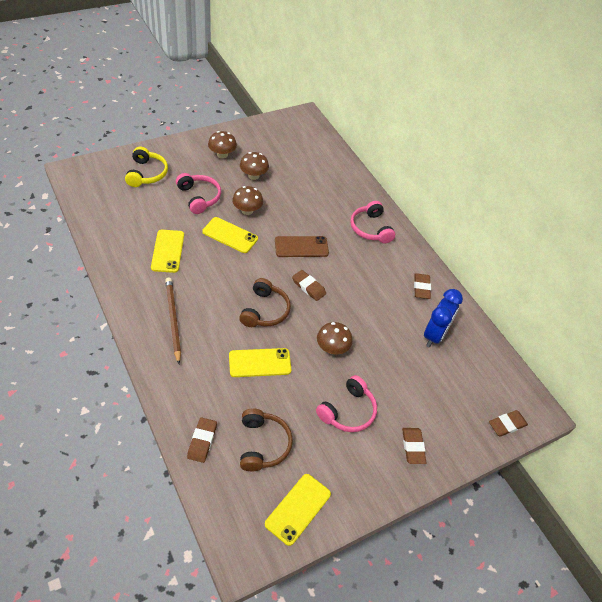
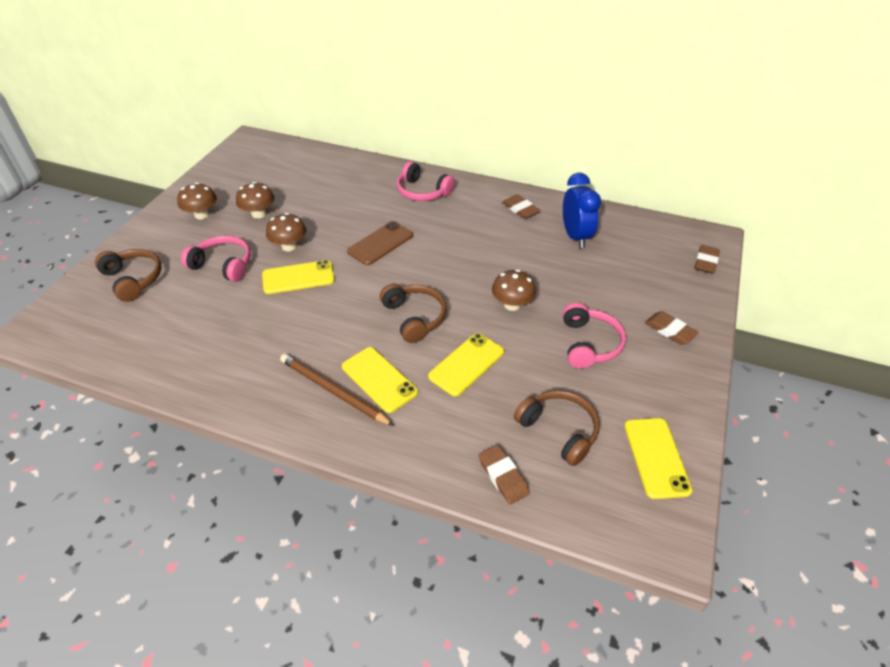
camera: 35 degrees left, 5 degrees down
(146, 173) = (133, 279): yellow headphones -> brown headphones
(168, 251) = (248, 334): yellow phone -> yellow phone (379, 379)
(308, 287) = (429, 271): brown eraser -> none

